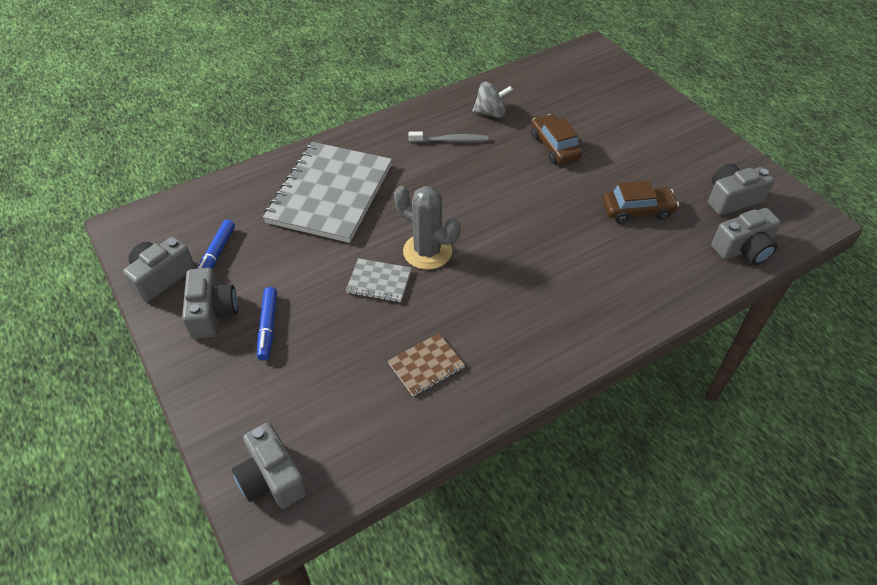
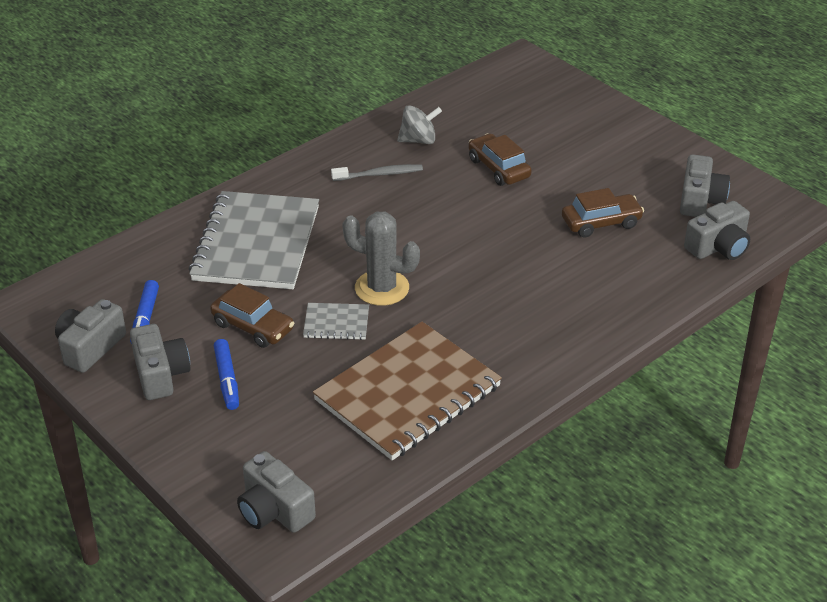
camera: 10 degrees left, 10 degrees down
(305, 275) = (253, 327): none -> brown car
(426, 365) = (407, 393): brown notebook -> brown notebook, size x2.29
(732, 199) = (700, 200): grey camera -> grey camera turned 135 degrees clockwise

